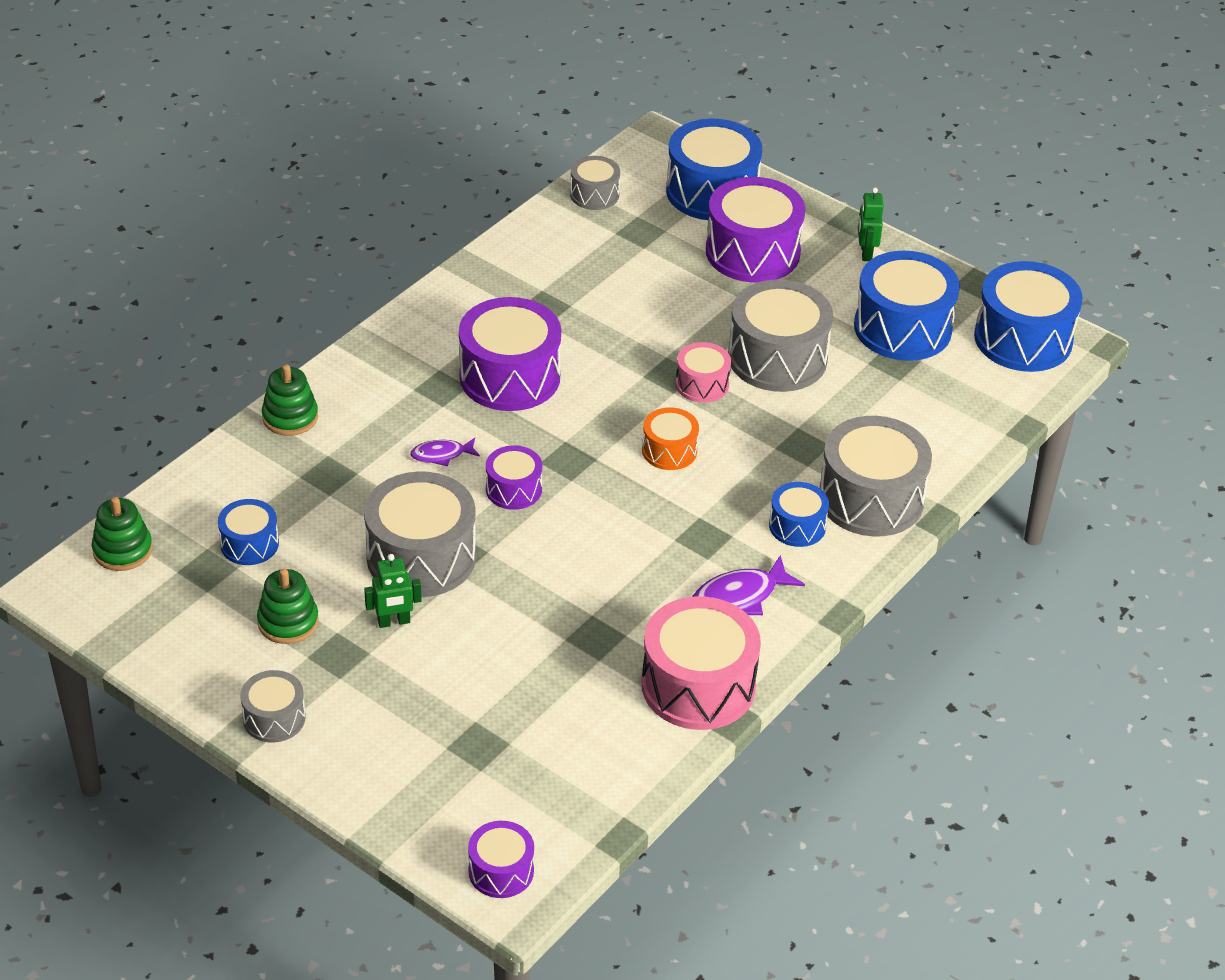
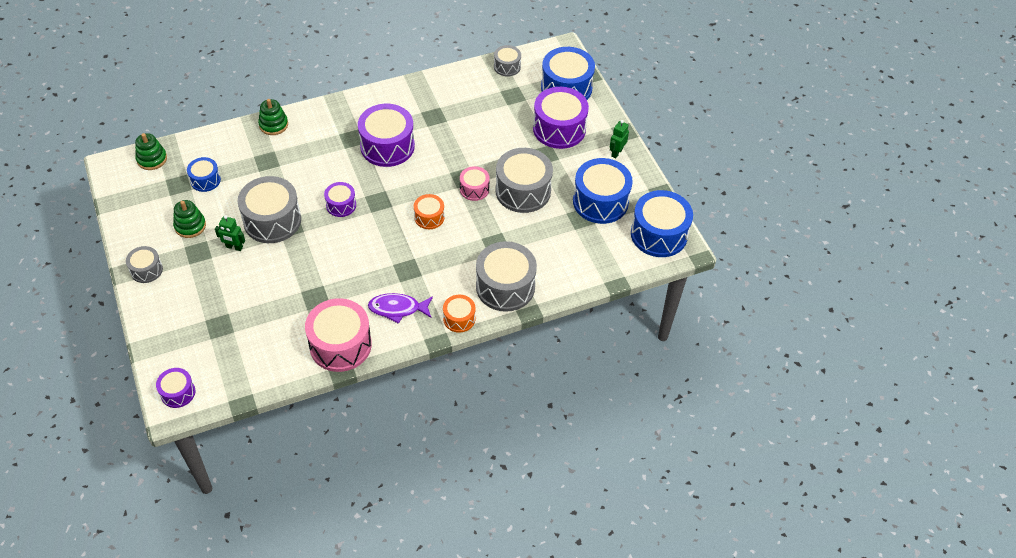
camera: 30 degrees right, 10 degrees up
(441, 455) = (323, 173): purple fish -> none
(797, 526) = (456, 284): blue drum -> none
(843, 571) = (459, 318): none -> orange drum

